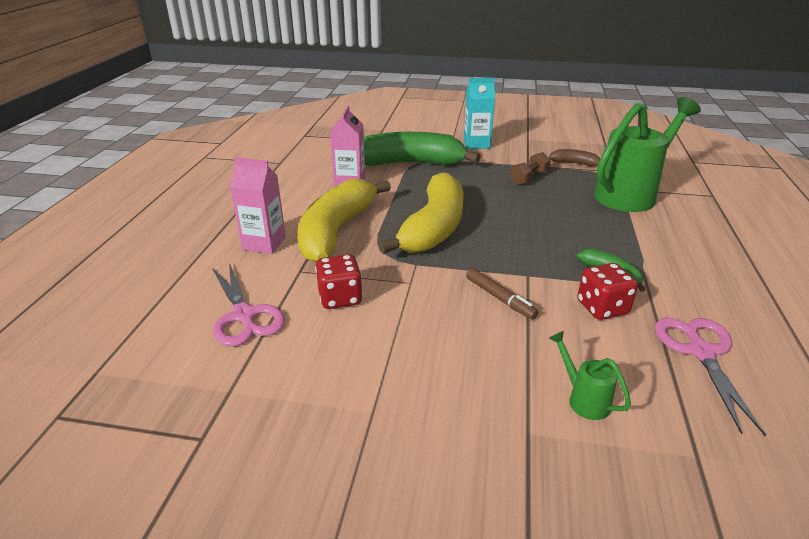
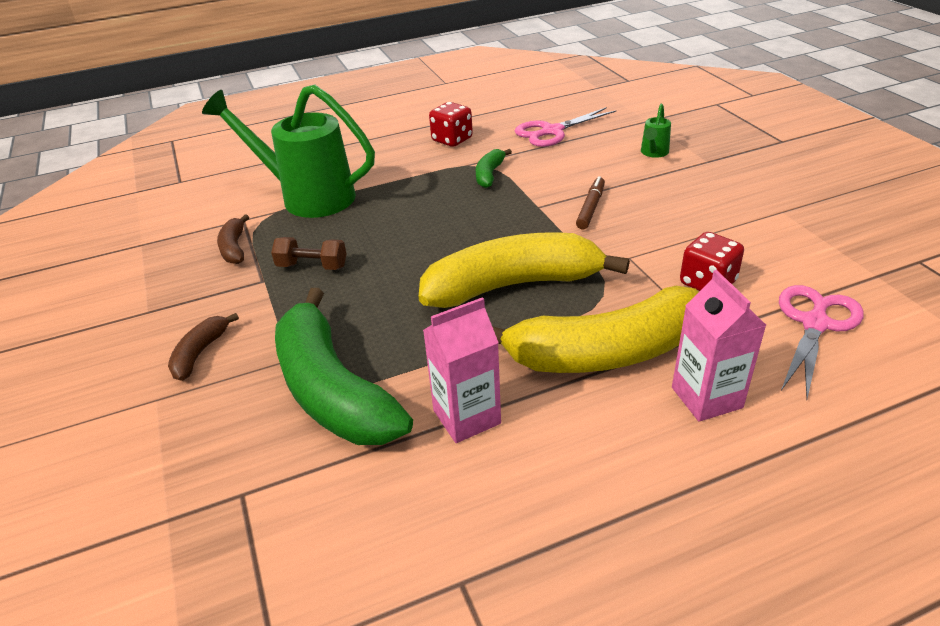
camera: 120 degrees left, 5 degrees up
(476, 144) = (200, 353): turquoise carton -> brown banana
(602, 308) = (545, 168): red dice -> red dice (452, 140)

